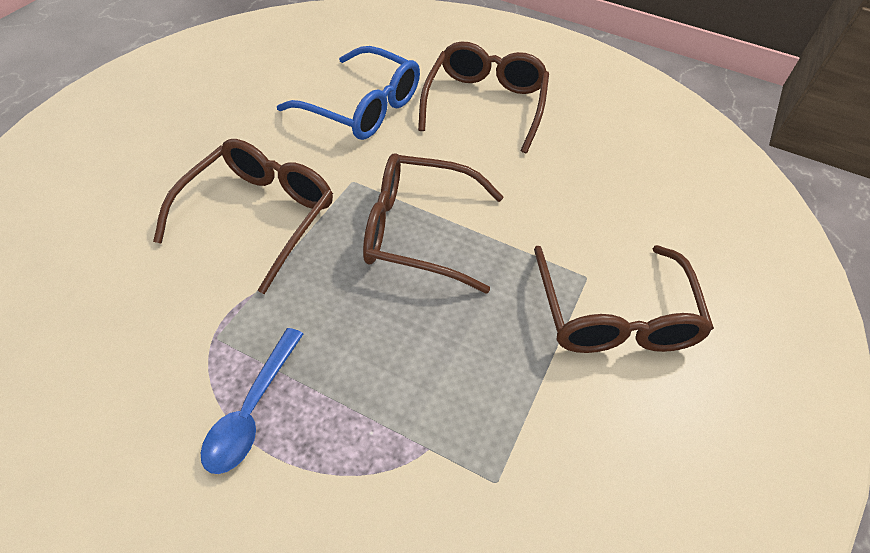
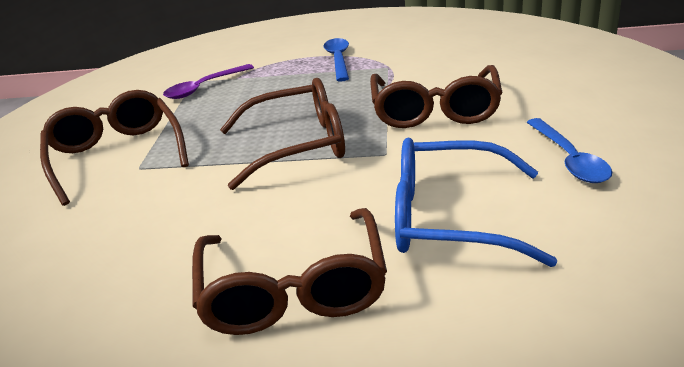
camera: 165 degrees right, 20 degrees down
(239, 113) = (569, 159): none -> blue spoon
(485, 444) = (203, 87): none -> purple spoon

